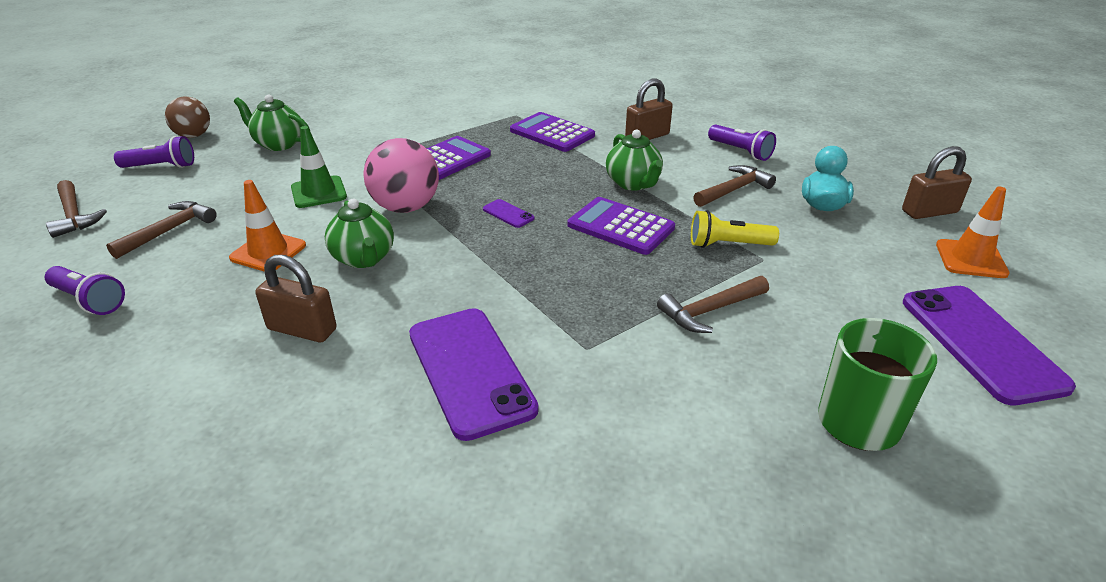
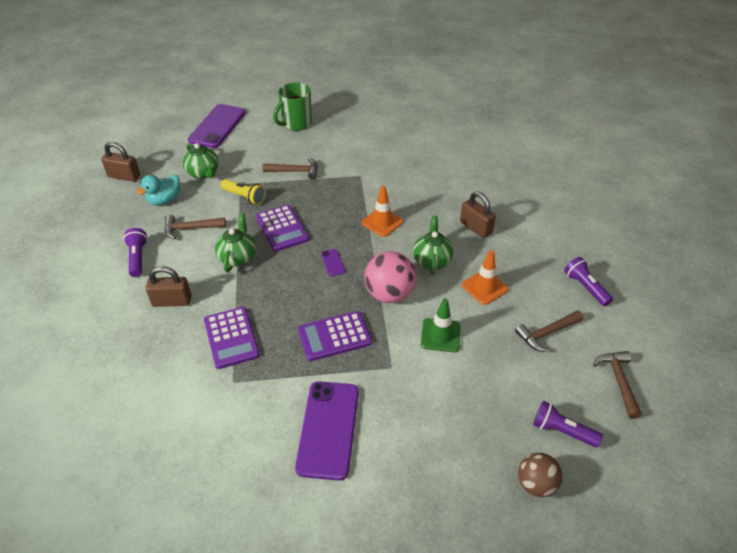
camera: 150 degrees left, 10 degrees up
(279, 144) = (456, 425): green teapot -> green teapot (203, 173)
(470, 371) = (412, 183): purple phone -> purple phone (328, 429)
(971, 259) = (157, 151): orange traffic cone -> orange traffic cone (382, 222)

